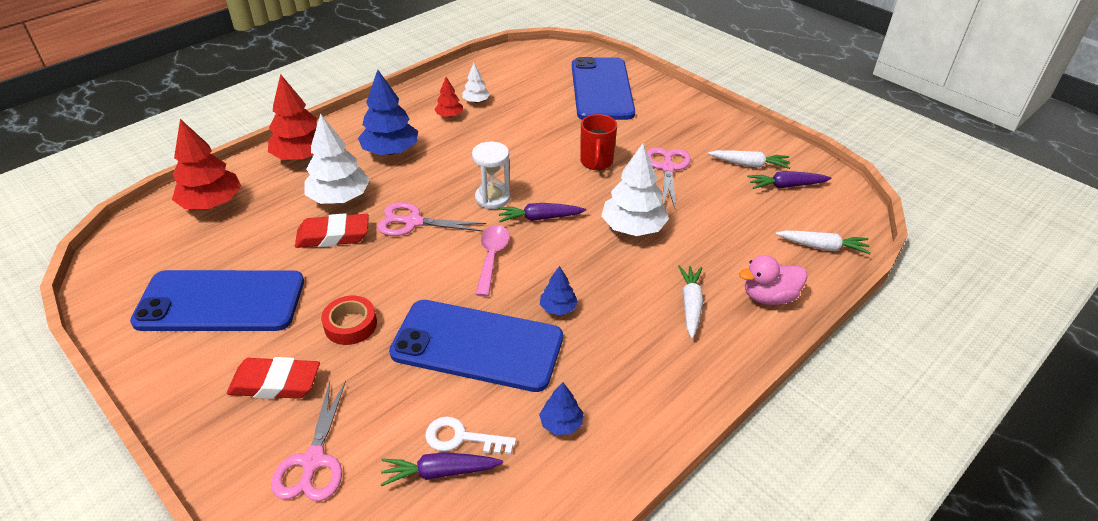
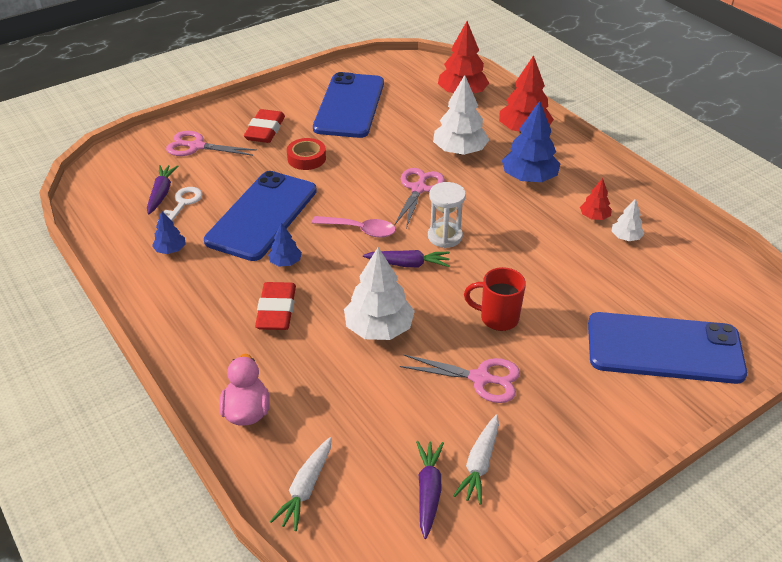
camera: 100 degrees right, 0 degrees up
(333, 236) = (409, 149): red eraser -> red eraser (276, 310)
(539, 218) = (408, 264): purple carrot -> purple carrot turned 90 degrees clockwise
(690, 305) = (258, 348): white carrot -> none

